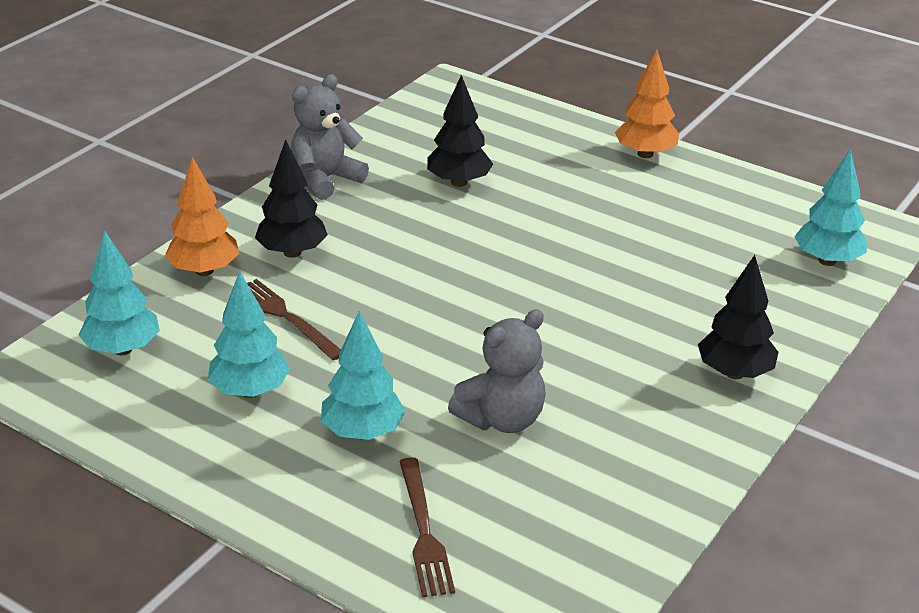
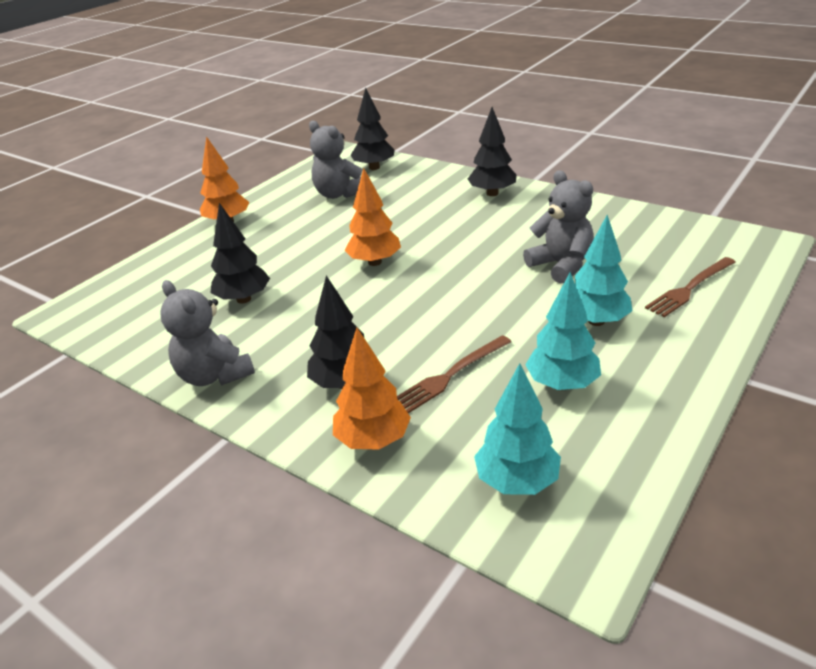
camera: 85 degrees left, 0 degrees up
(423, 531) = (690, 288): brown fork -> brown fork turned 150 degrees clockwise
(529, 266) = (374, 262): none -> orange tree
(729, 232) = (338, 194): none -> grey teddy bear
(827, 260) = (374, 167): turquoise tree -> black tree

